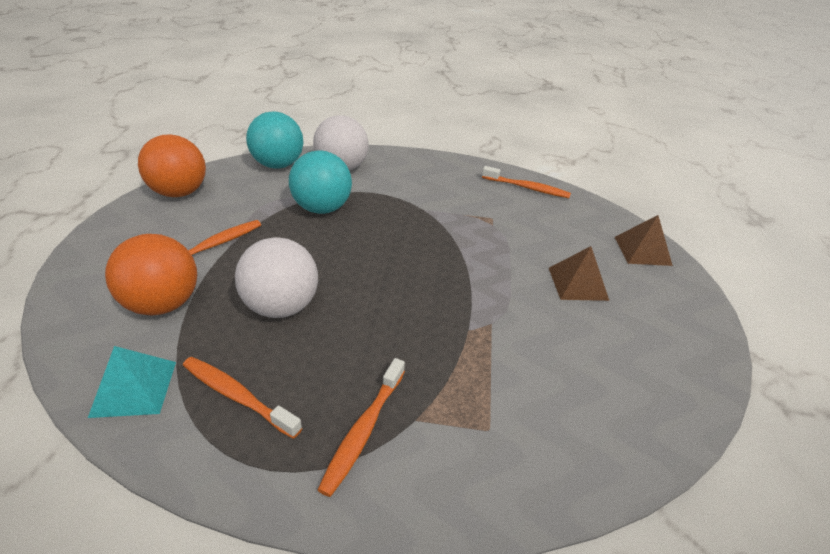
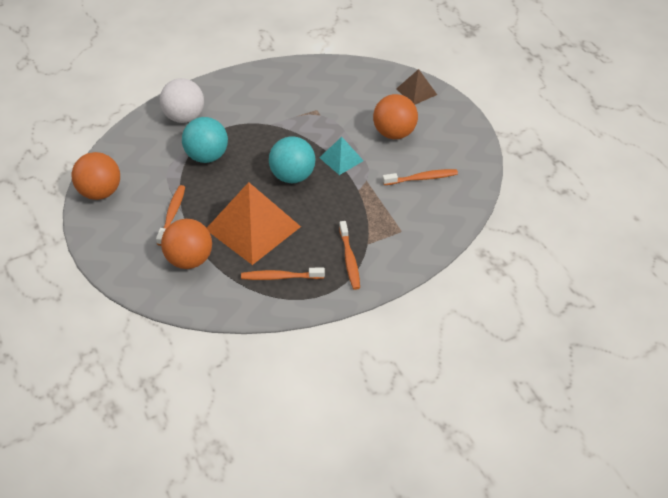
camera: 30 degrees left, 10 degrees up
(134, 388) = (229, 300): turquoise pyramid -> turquoise pyramid (341, 159)
(278, 165) = (137, 136): turquoise ball -> turquoise ball (292, 176)
(281, 307) = (253, 228): white ball -> orange pyramid
(527, 188) = (320, 73): orange toothbrush -> orange toothbrush (422, 178)
(577, 283) = (394, 133): brown pyramid -> orange ball

